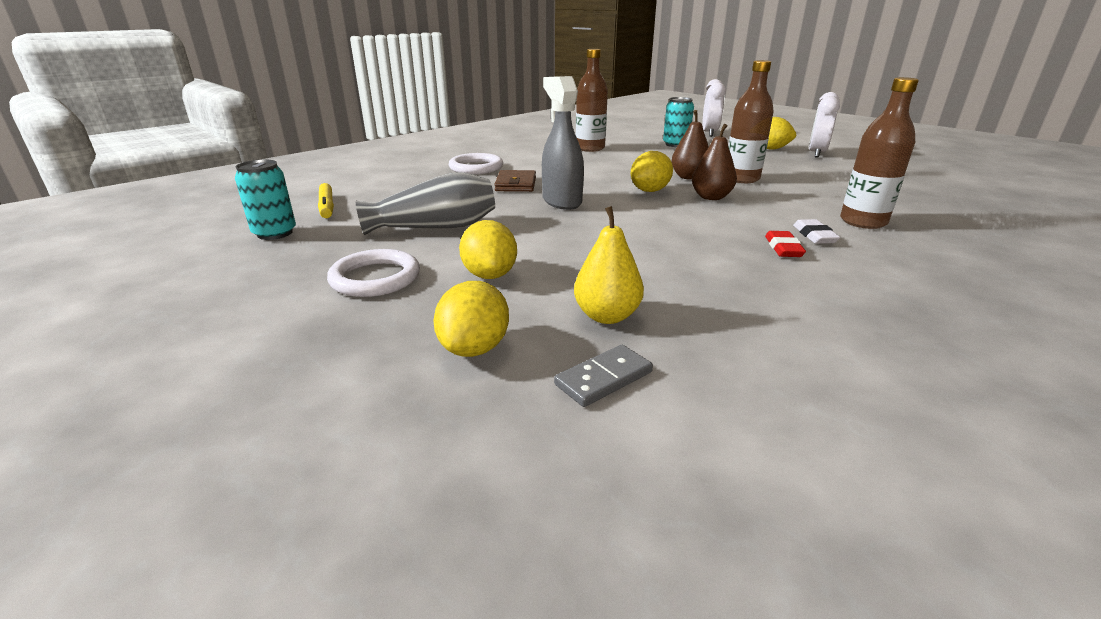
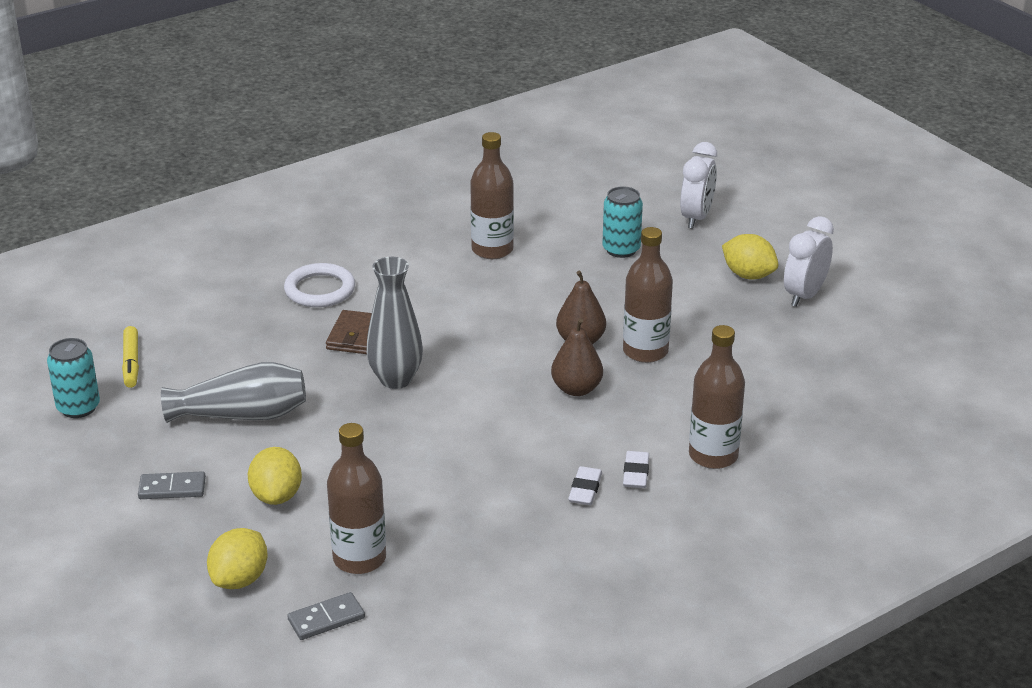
camera: 10 degrees right, 5 degrees up
(375, 278) = (172, 488): white ring -> grey domino
(561, 201) = (396, 379): grey spray bottle -> grey vase
(607, 316) = (359, 559): yellow pear -> brown bottle
(649, 191) = (511, 367): yellow lemon -> none
(783, 248) = (585, 489): red eraser -> white eraser

